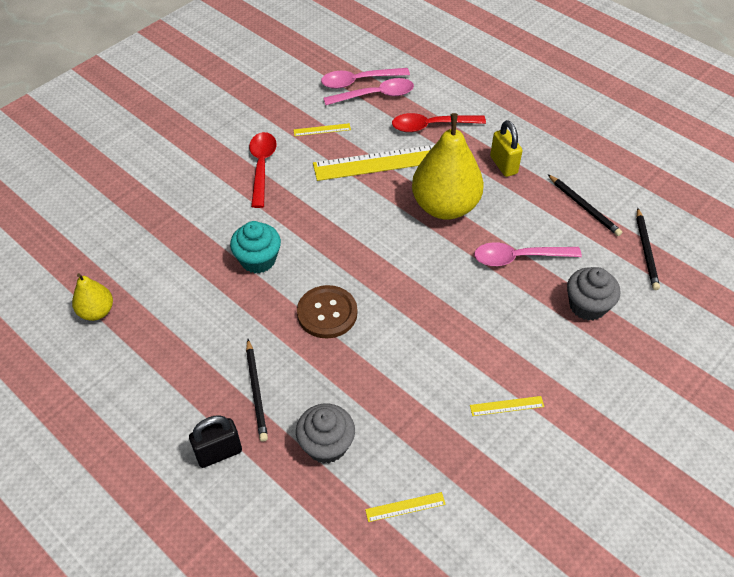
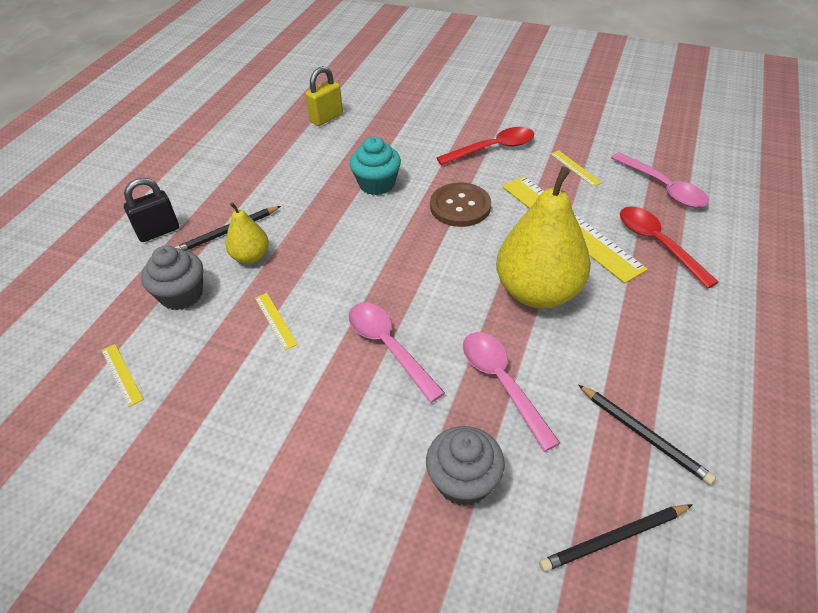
camera: 70 degrees right, 5 degrees down
(97, 311) = (277, 123): yellow pear -> yellow pear (251, 256)
(219, 453) = (158, 232): black padlock -> black padlock turned 75 degrees counterclockwise
(327, 313) = (335, 247): brown button -> brown button (460, 206)
(358, 81) = (672, 169): pink spoon -> pink spoon (388, 347)
(503, 165) = (650, 327): yellow padlock -> yellow padlock (326, 118)
(506, 406) = (269, 429): yellow ruler -> yellow ruler (275, 320)
(584, 207) = (644, 435): black pencil -> black pencil turned 75 degrees counterclockwise

